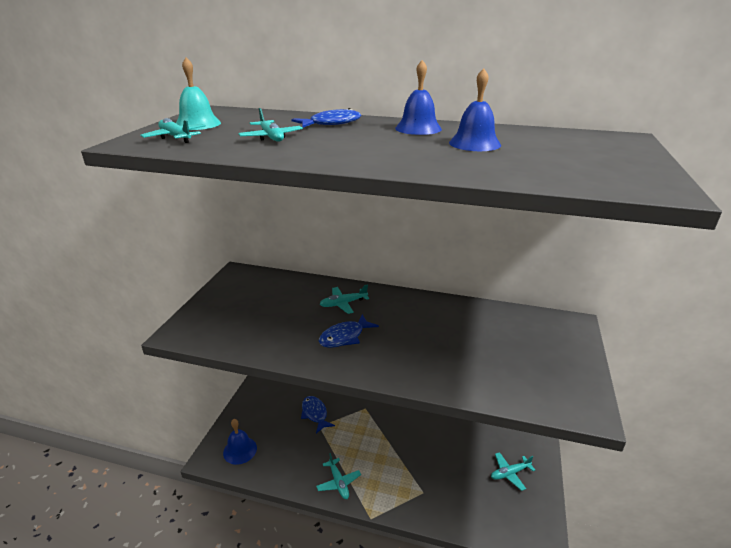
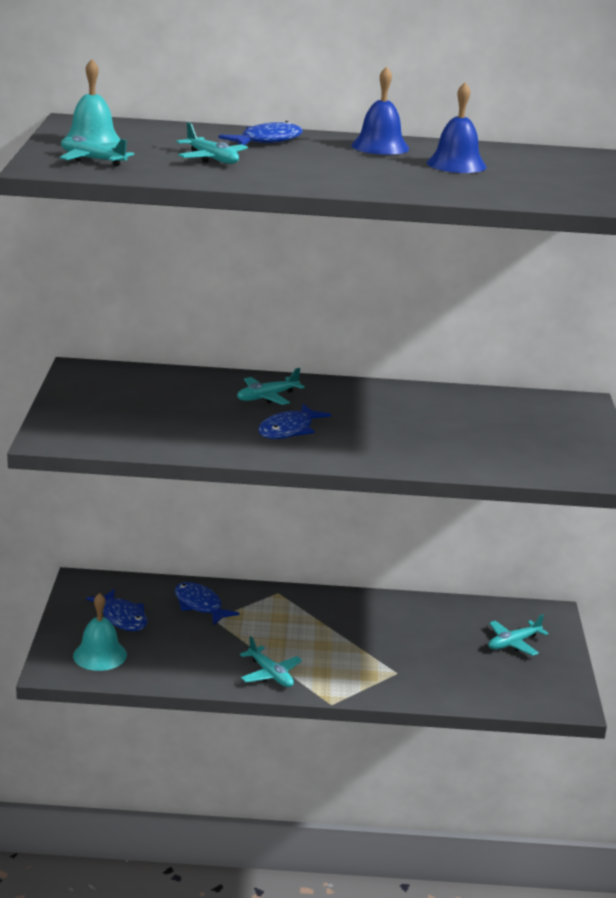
camera: 15 degrees left, 5 degrees down
(240, 450) = (100, 655): blue bell -> turquoise bell
(266, 419) = (122, 617): none -> blue fish

